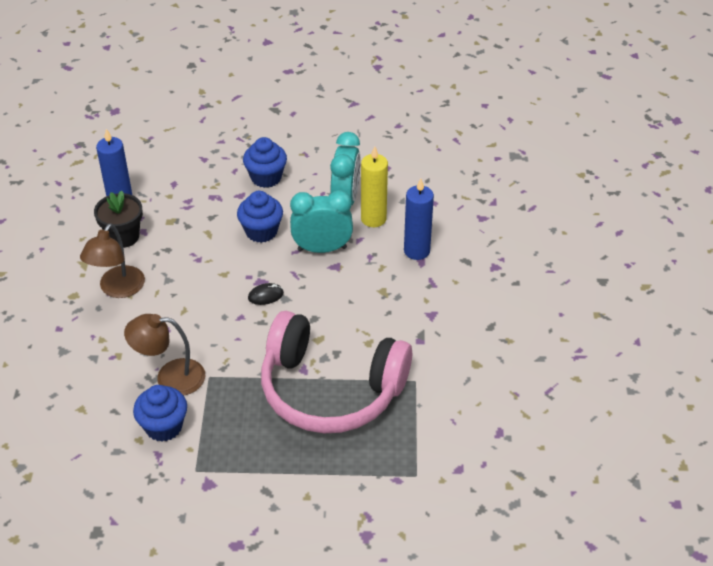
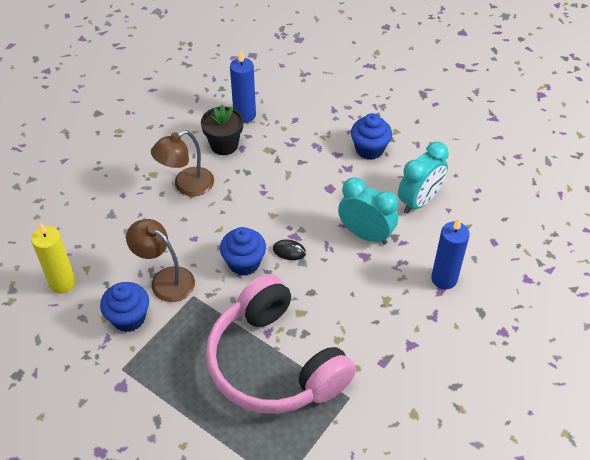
camera: 35 degrees right, 5 degrees up
(261, 231) = (329, 194): blue cupcake -> blue cupcake (244, 263)
(373, 219) = (429, 230): yellow candle -> yellow candle (63, 283)

